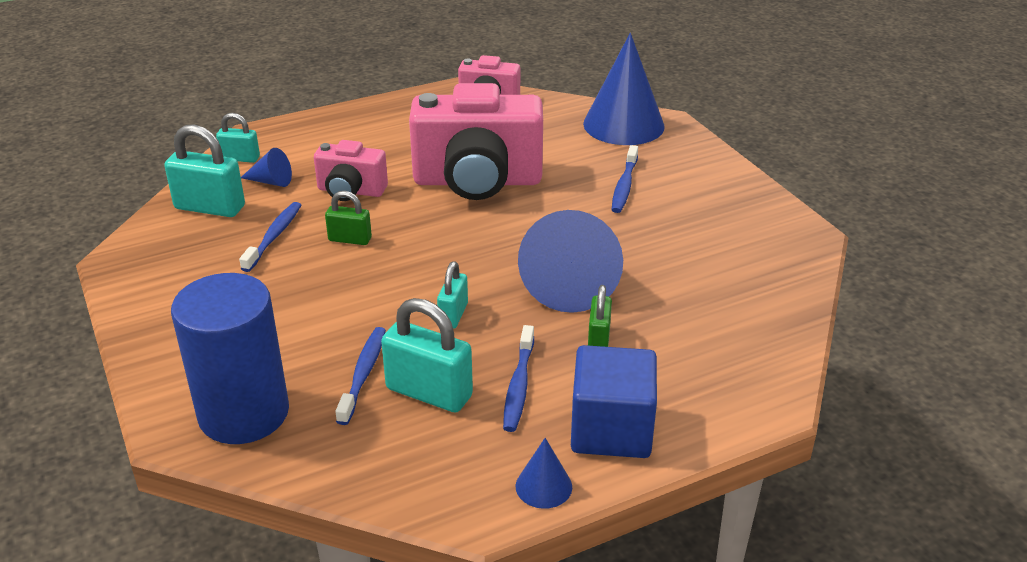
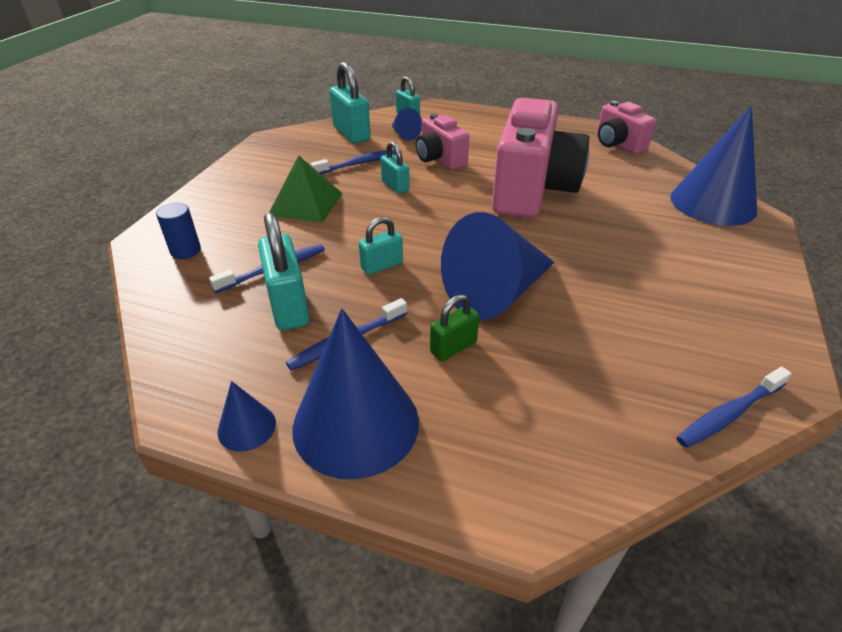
camera: 45 degrees right, 5 degrees up
(244, 413) = (185, 251): blue cylinder -> blue cylinder, size x0.42
(288, 302) = (305, 203): none -> green pyramid
(350, 239) = (395, 186): green padlock -> turquoise padlock
(477, 181) = (532, 190): pink camera -> pink camera turned 120 degrees counterclockwise
(611, 429) = (356, 423): blue cube -> blue cone
(624, 185) = (648, 246): blue toothbrush -> blue toothbrush (729, 414)

